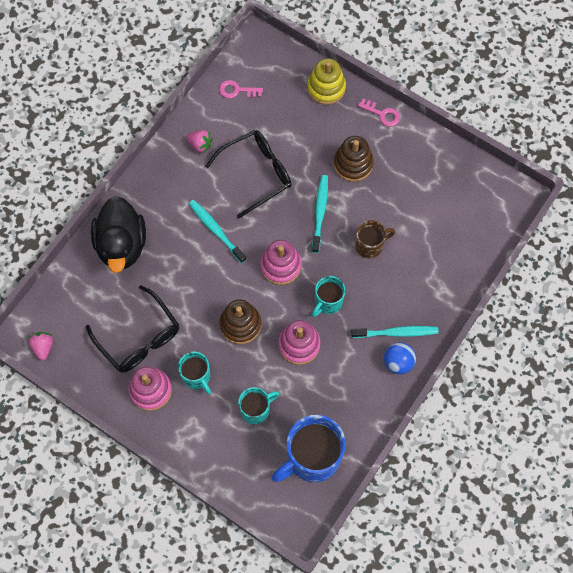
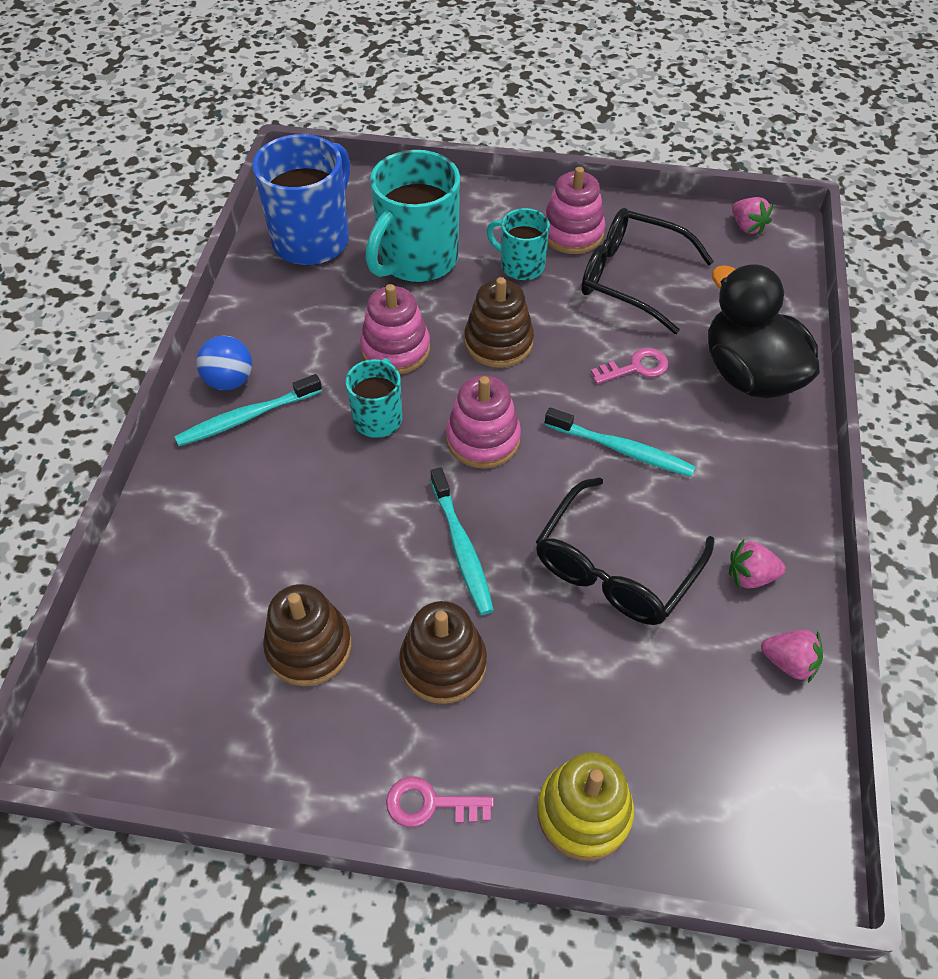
camera: 155 degrees right, 15 degrees down
(211, 105) = (789, 662): none -> pink strawberry
(237, 90) = (762, 718): pink key -> pink key (635, 367)
(256, 410) = (417, 260): turquoise mug -> turquoise mug, size x1.80
(370, 245) = (344, 528): brown mug -> none
(407, 195) = (309, 647): none -> brown stacking toy

